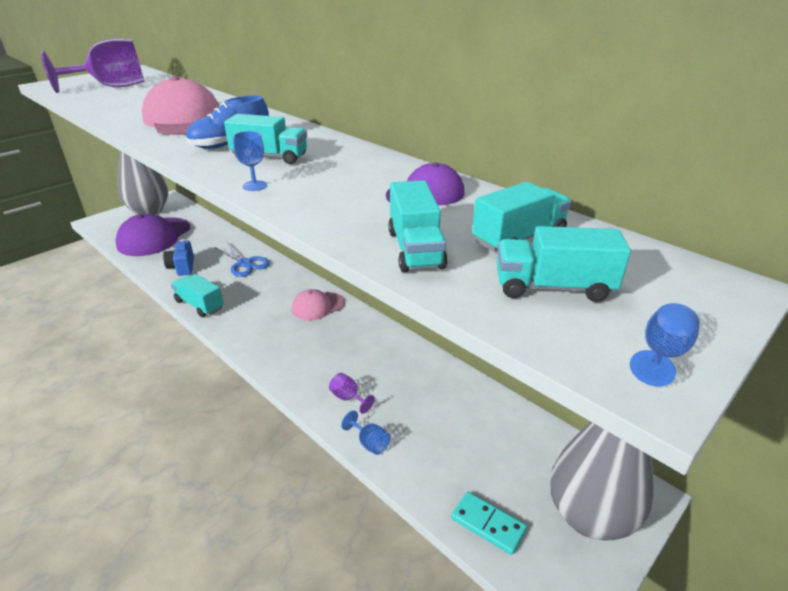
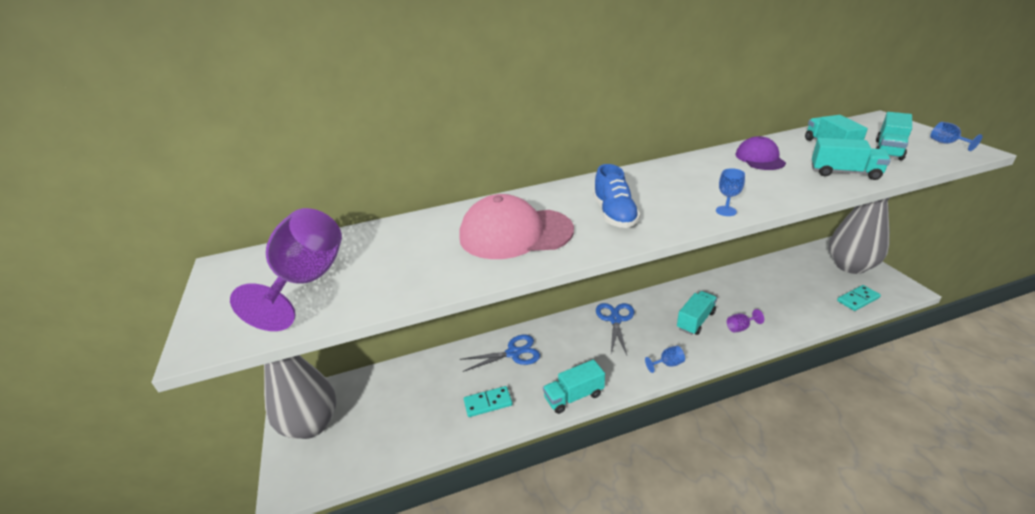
camera: 60 degrees left, 0 degrees up
(154, 237) = (393, 423): purple cap -> none
(182, 267) = (488, 403): blue camera -> turquoise domino
(269, 157) = (660, 200): turquoise truck -> turquoise truck (695, 320)
(317, 306) = (615, 319): pink cap -> blue scissors
(369, 443) = (788, 328): blue goblet -> blue goblet (667, 364)

